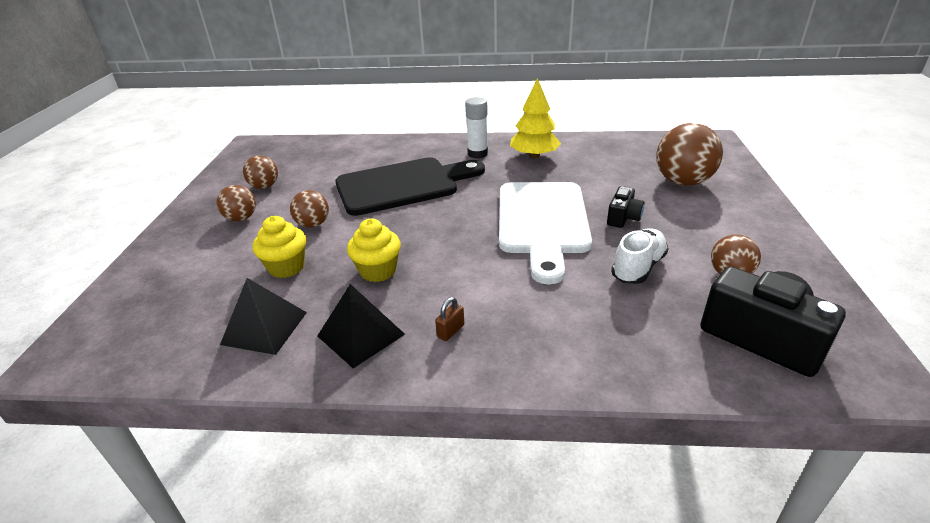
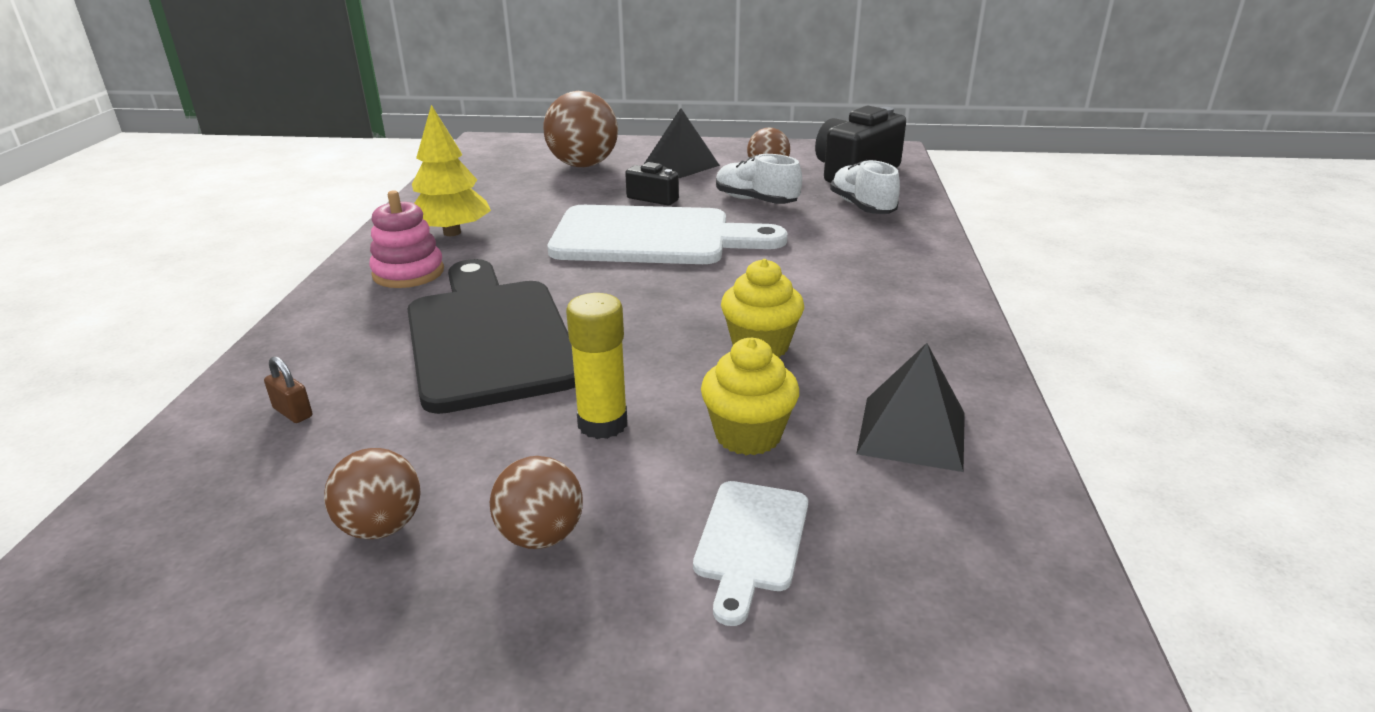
camera: 90 degrees left, 5 degrees down
(208, 269) = (750, 541): none -> white cutting board
(313, 224) = (602, 424): brown ball -> yellow glue stick
(361, 335) = (904, 350): black pyramid -> black pyramid (681, 165)
(450, 331) = (881, 294): brown padlock -> brown padlock (293, 412)
(477, 154) = (408, 273): white glue stick -> pink stacking toy
(649, 335) = (862, 207): none -> white shoe

